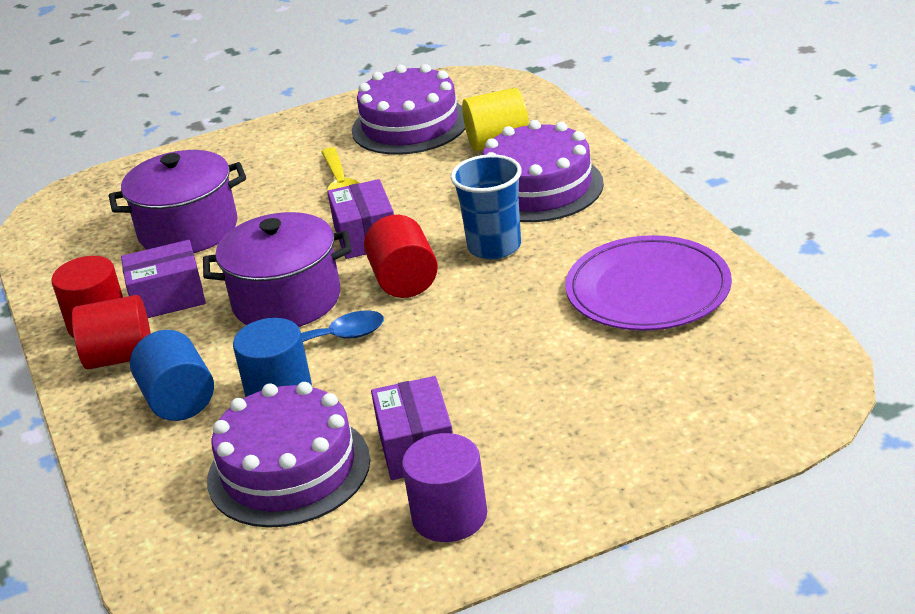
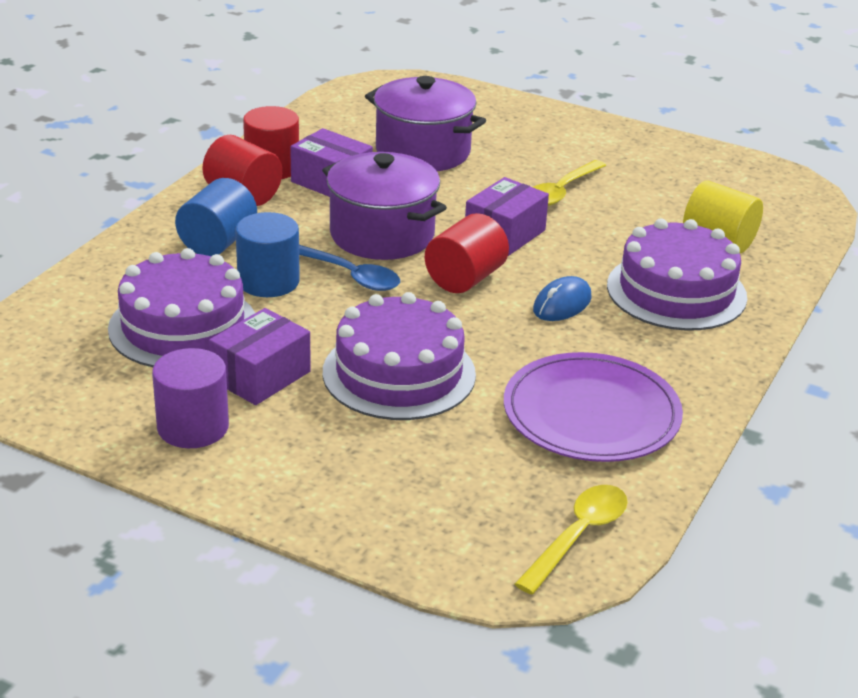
camera: 45 degrees right, 0 degrees up
(410, 125) = (688, 186): purple cake -> purple cake (399, 373)
(494, 247) = (562, 304): blue cup -> blue mouse
(787, 355) = (578, 536): none -> yellow spoon

